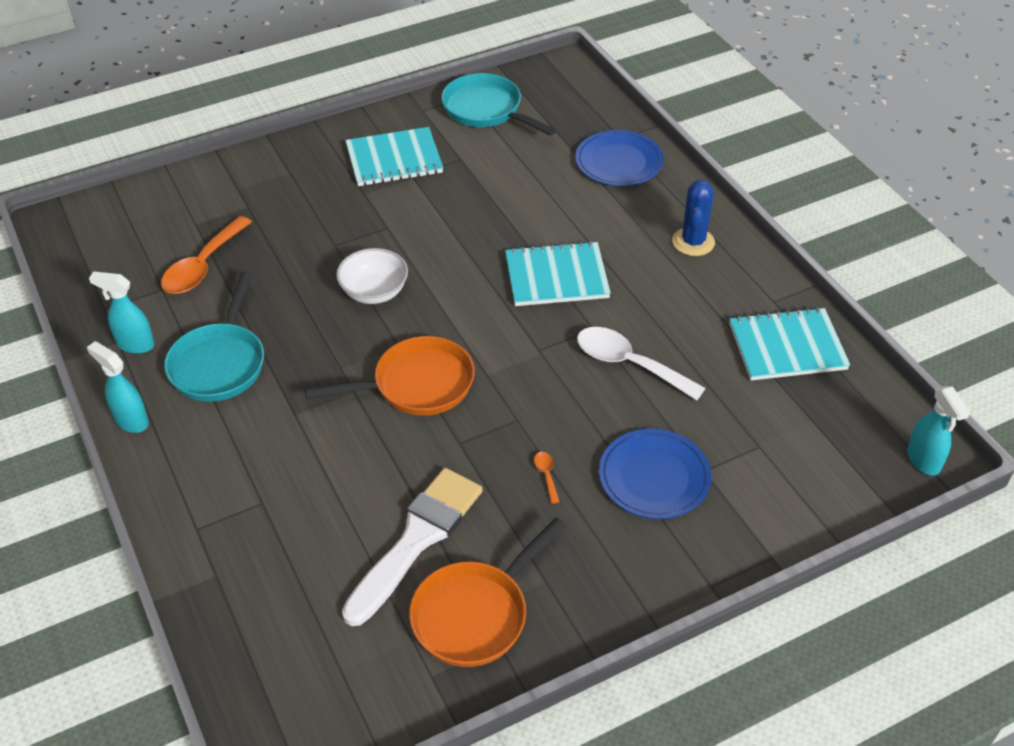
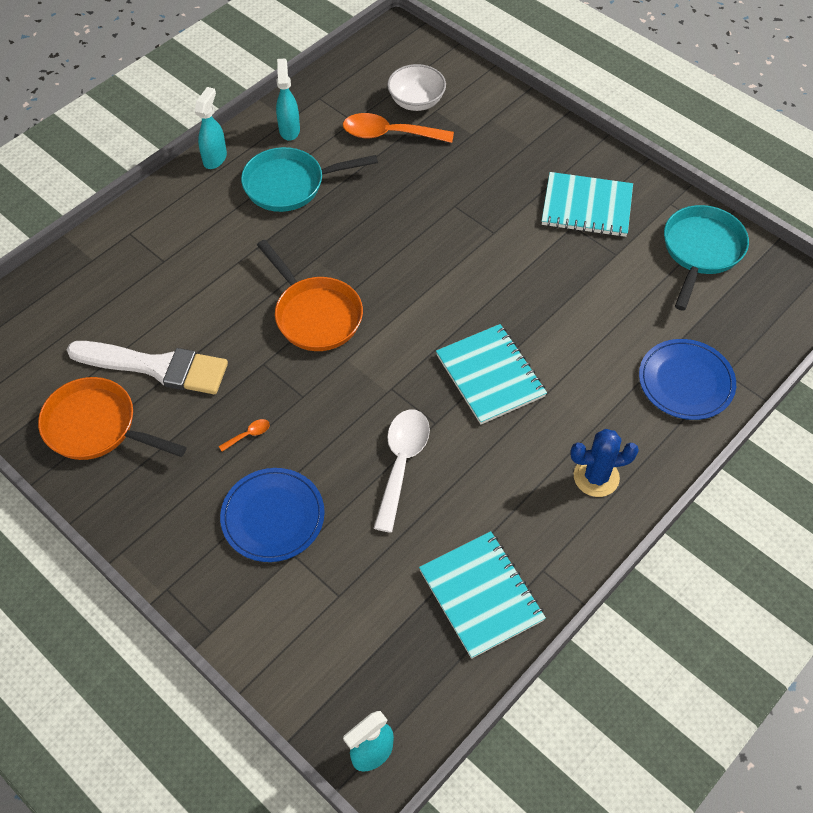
camera: 70 degrees right, 10 degrees up
(374, 292) = (409, 251): white bowl -> white bowl (416, 101)
(394, 159) = (586, 207): turquoise notebook -> turquoise notebook turned 45 degrees counterclockwise

